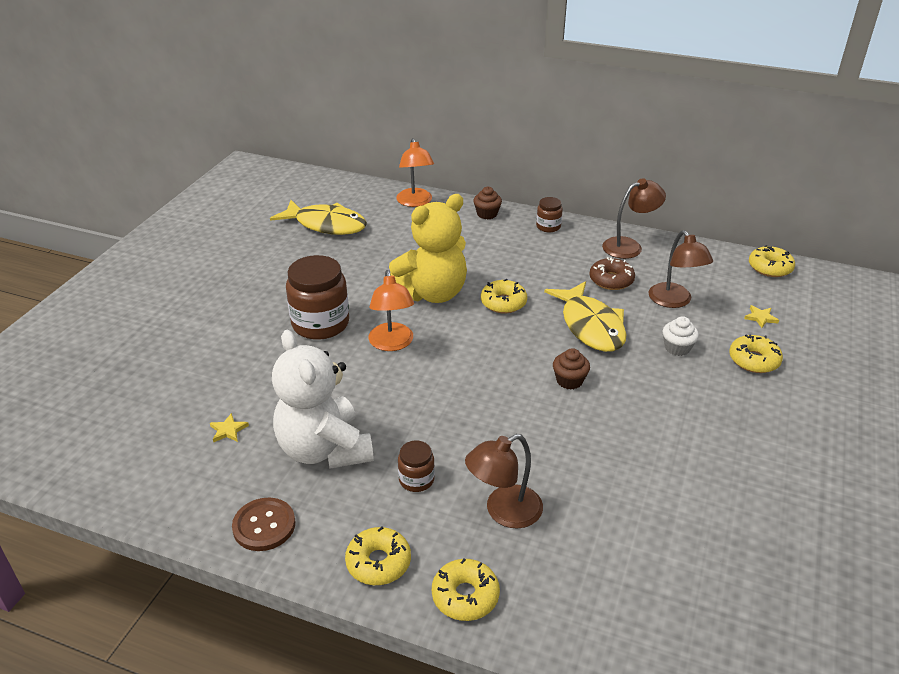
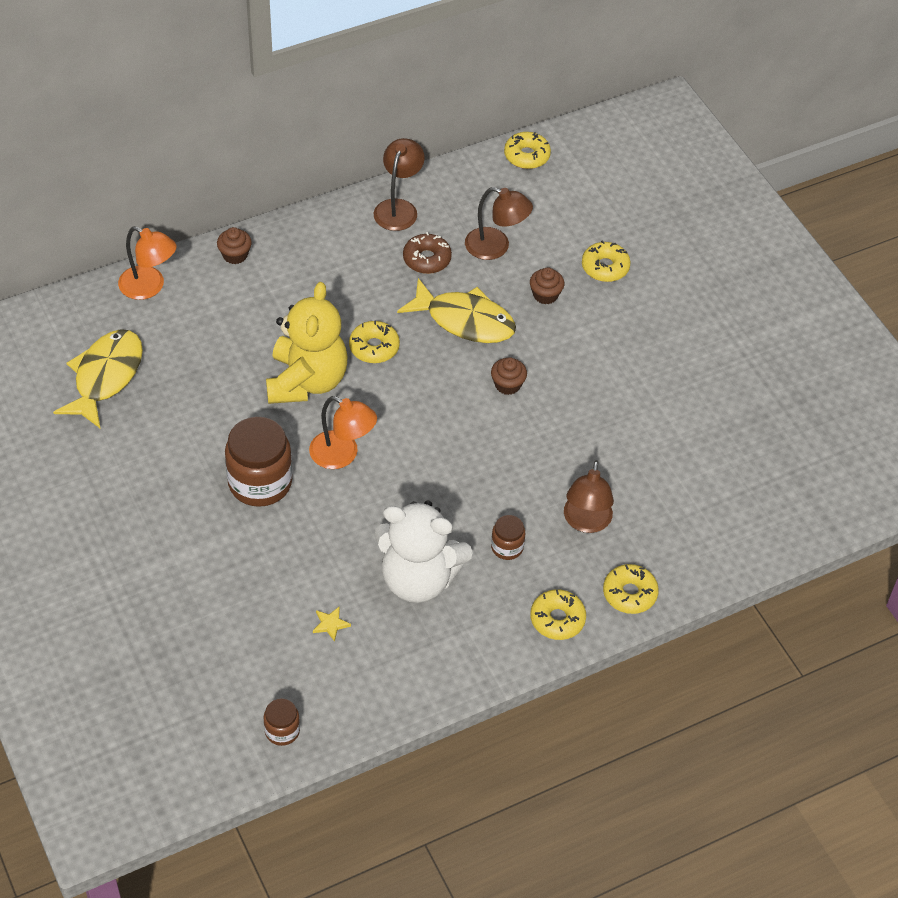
camera: 50 degrees left, 15 degrees up
(264, 526) = (458, 661): brown button -> none
(326, 225) = (105, 377): yellow fish -> yellow fish turned 45 degrees counterclockwise
(548, 226) = (307, 232): brown jar -> brown jar (282, 731)
(677, 348) = (545, 295): white cupcake -> brown cupcake
(760, 318) = (570, 219): yellow star -> none

